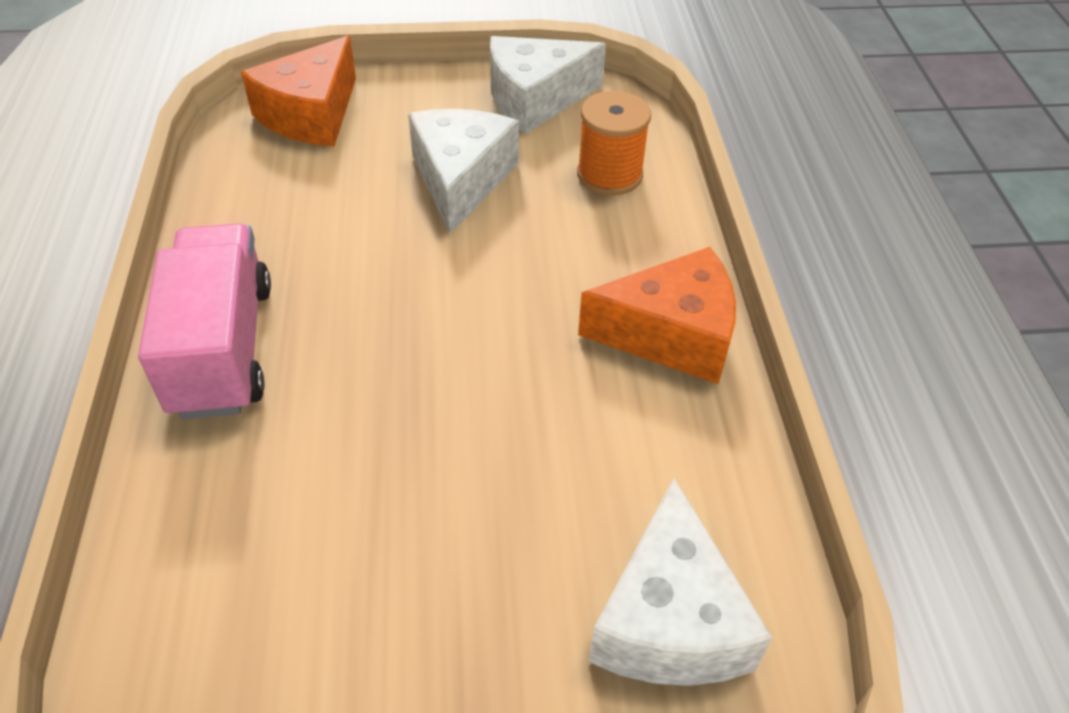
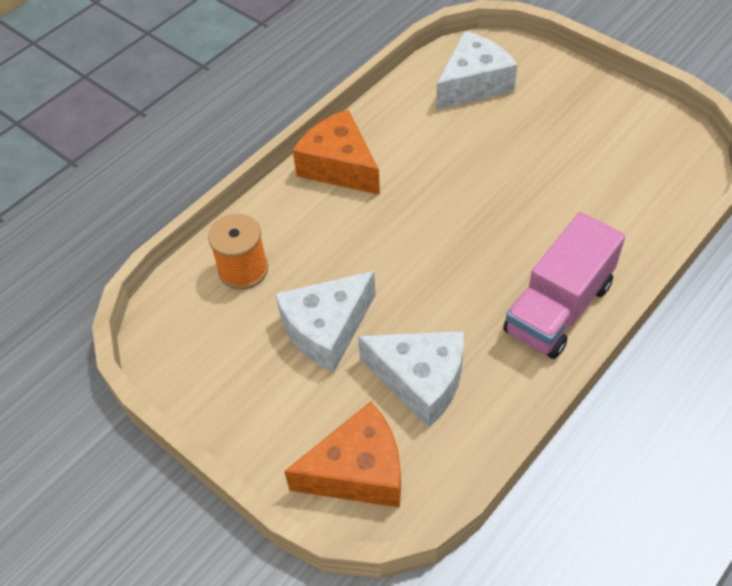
camera: 130 degrees left, 5 degrees up
(535, 99) = (202, 363): white cheese -> white cheese (420, 381)

